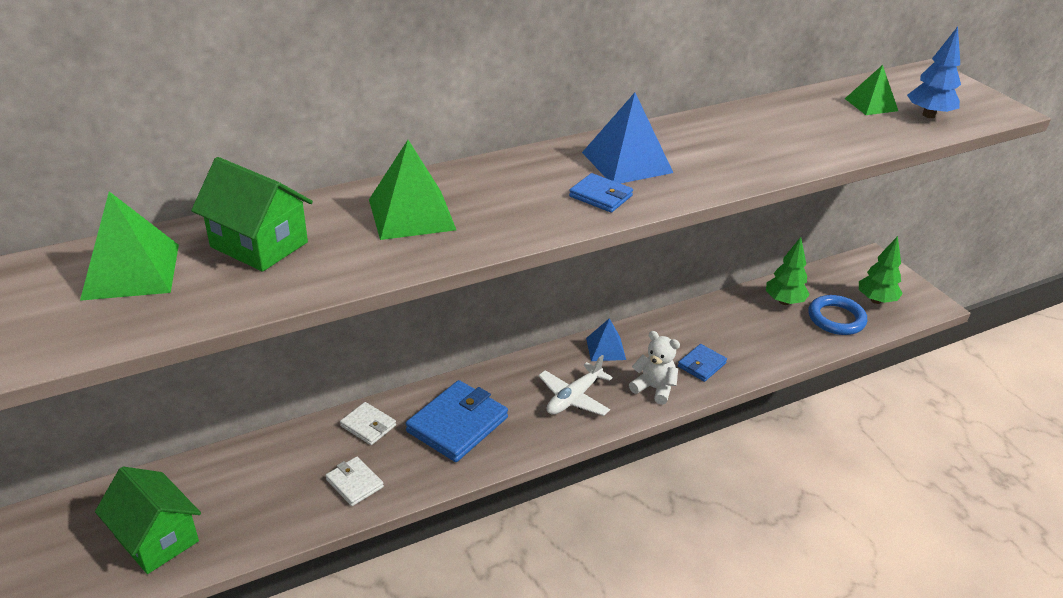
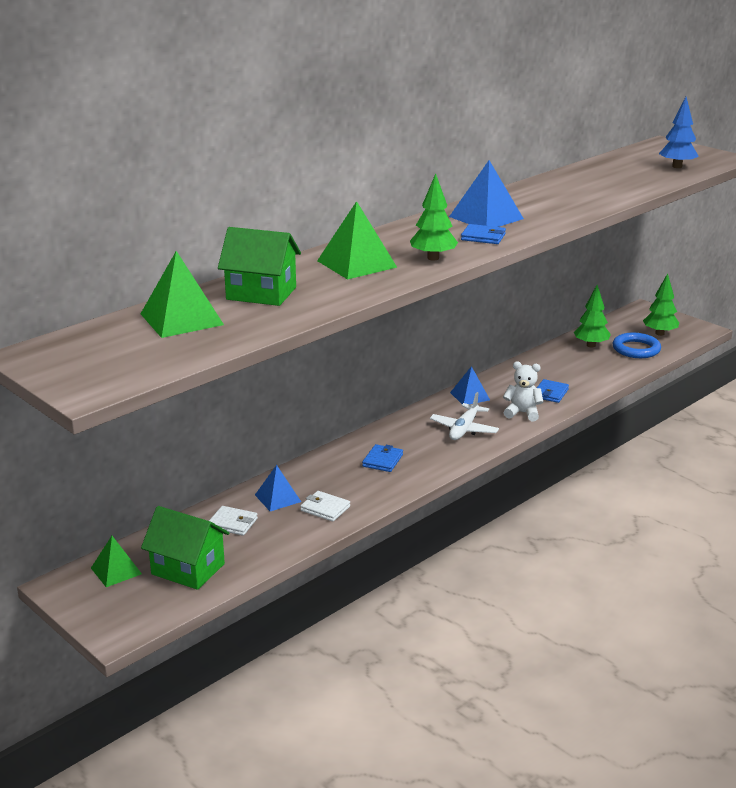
camera: 15 degrees left, 10 degrees down
(312, 454) = (277, 498): none -> blue pyramid
(368, 426) = (311, 474): white wallet -> white wallet (233, 523)
(457, 424) = (382, 460): blue wallet -> blue wallet, size x0.54
(512, 222) = (433, 258): none -> green tree
(871, 104) = (633, 165): green pyramid -> green pyramid (116, 571)

